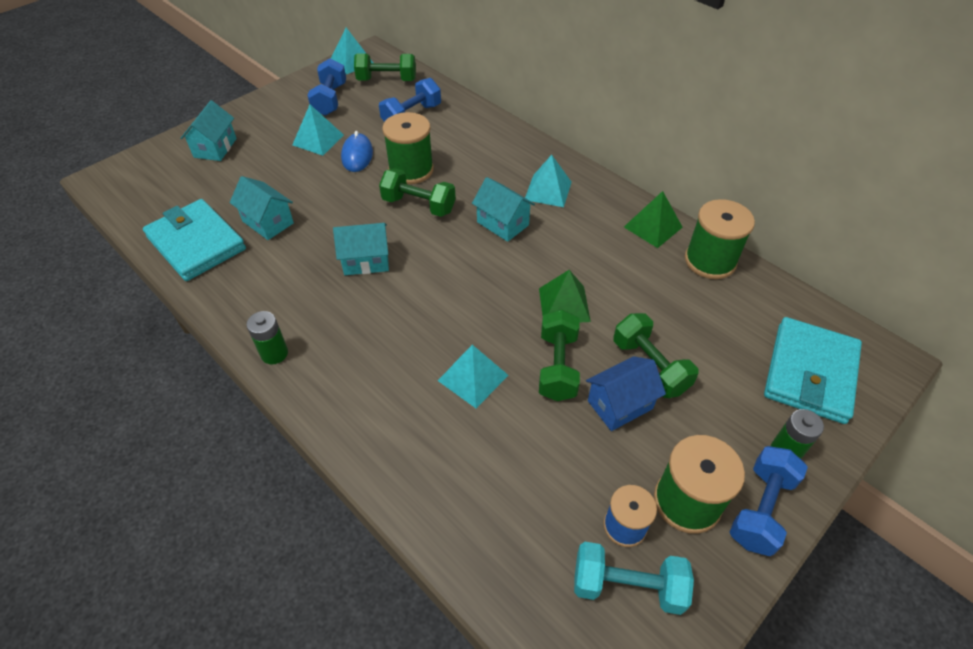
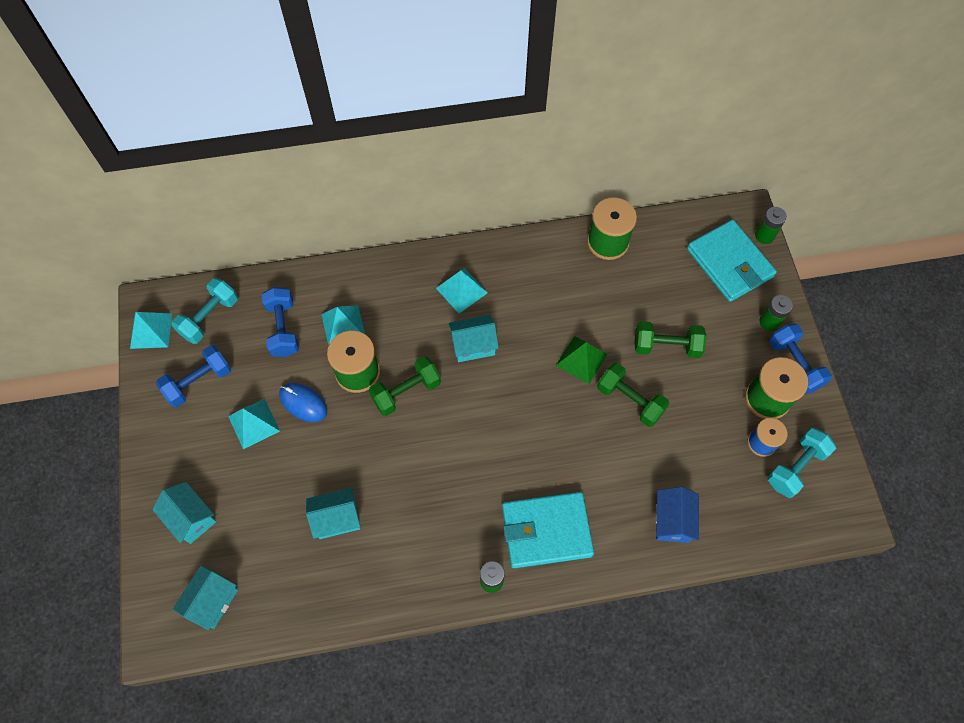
camera: 55 degrees left, 15 degrees up
(196, 243) = (320, 589): turquoise wallet -> turquoise wallet (546, 531)
(330, 99) = (199, 382): blue dumbbell -> blue dumbbell turned 75 degrees counterclockwise
(366, 261) = (441, 466): turquoise house -> turquoise house (212, 601)
(387, 80) = (209, 317): green dumbbell -> turquoise dumbbell
(473, 377) = (604, 458): turquoise pyramid -> turquoise pyramid (343, 325)
(620, 404) = (682, 385): blue house -> blue house (672, 521)
(653, 227) = (551, 251): green pyramid -> none
(884, 389) = (764, 235): none -> green battery

